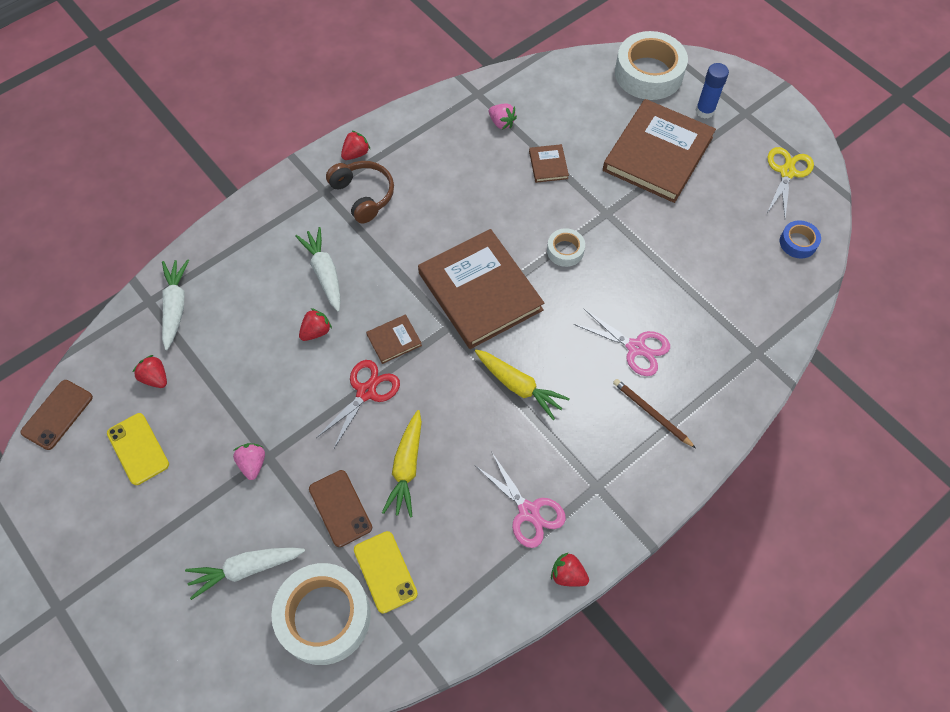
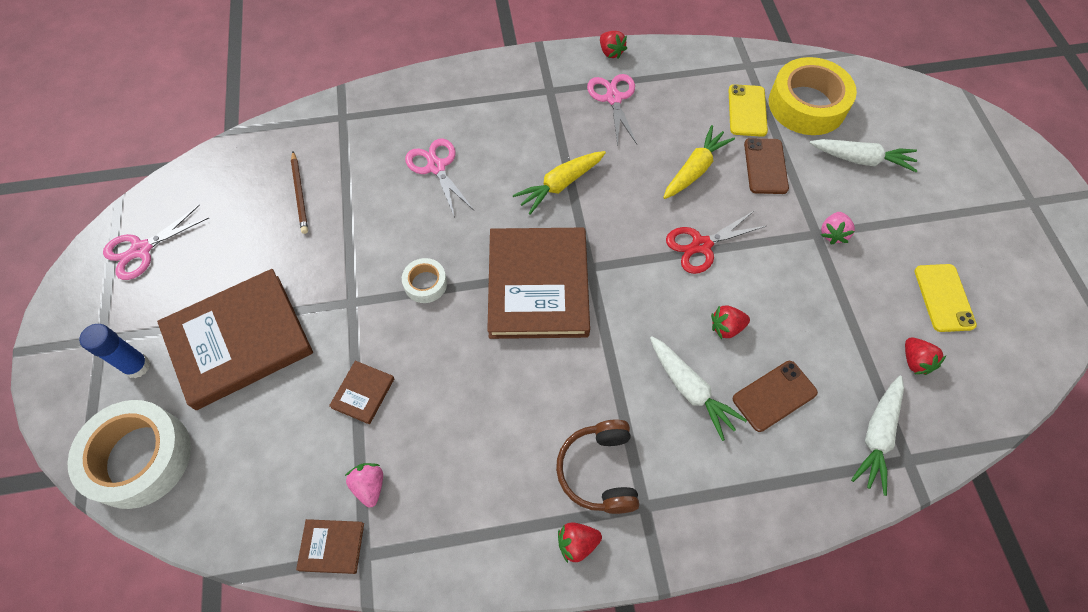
camera: 150 degrees left, 0 degrees up
(57, 414) = (1029, 372): brown phone -> brown phone (774, 396)
(324, 273) = (690, 390): white carrot -> white carrot turned 45 degrees counterclockwise
(324, 616) = (807, 105): white tape -> yellow tape
(394, 340) = (651, 280): brown book -> brown book (332, 546)
(519, 386) = (560, 185): yellow carrot -> yellow carrot turned 105 degrees counterclockwise
(651, 413) = (467, 115): brown pencil -> brown pencil (300, 194)
(787, 172) = (141, 250): yellow scissors -> pink scissors
(798, 242) = (212, 181): blue tape -> none

